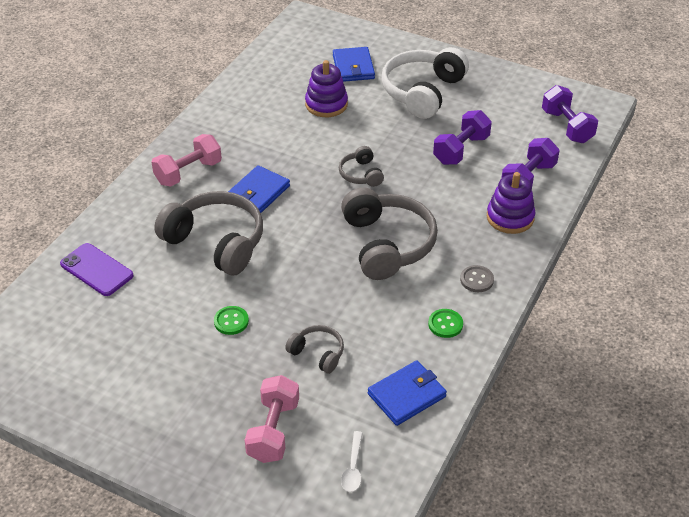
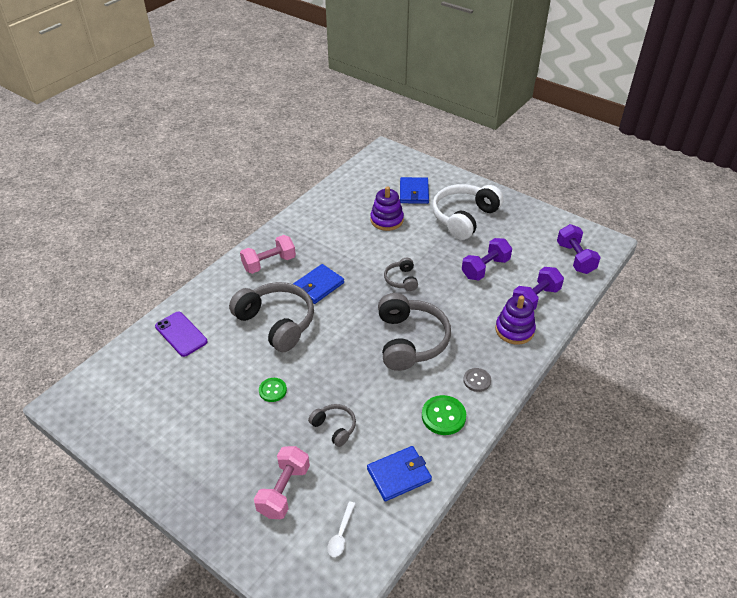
camera: 10 degrees right, 0 degrees up
(445, 324) = (443, 416): green button -> green button, size x1.54

